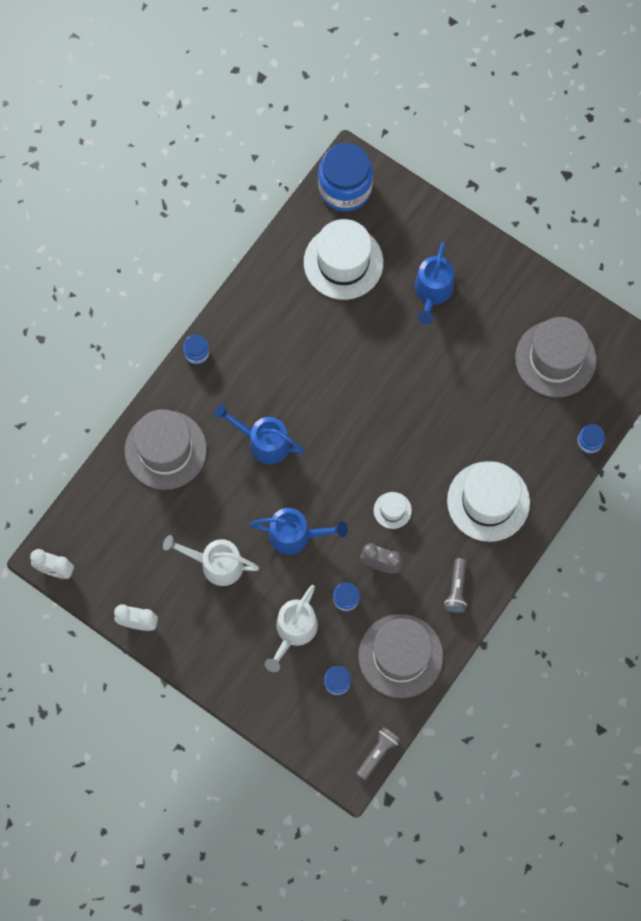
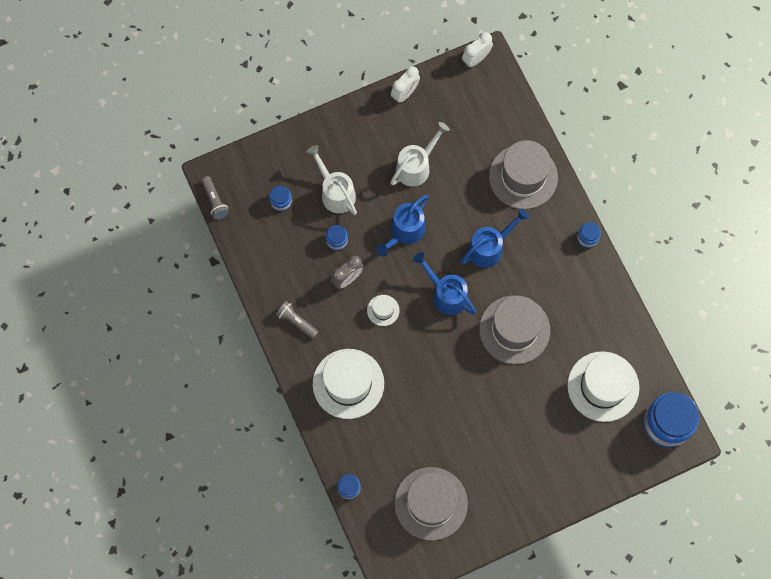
camera: 120 degrees right, 0 degrees up
(400, 656) = (273, 255): grey hat -> grey hat (514, 329)
(432, 292) = (540, 440): blue watering can -> blue watering can (446, 294)

